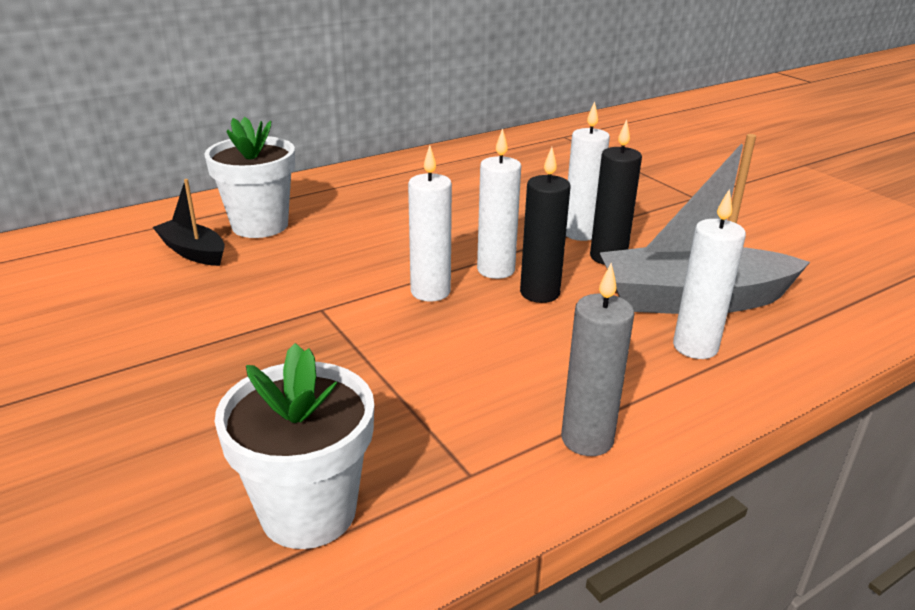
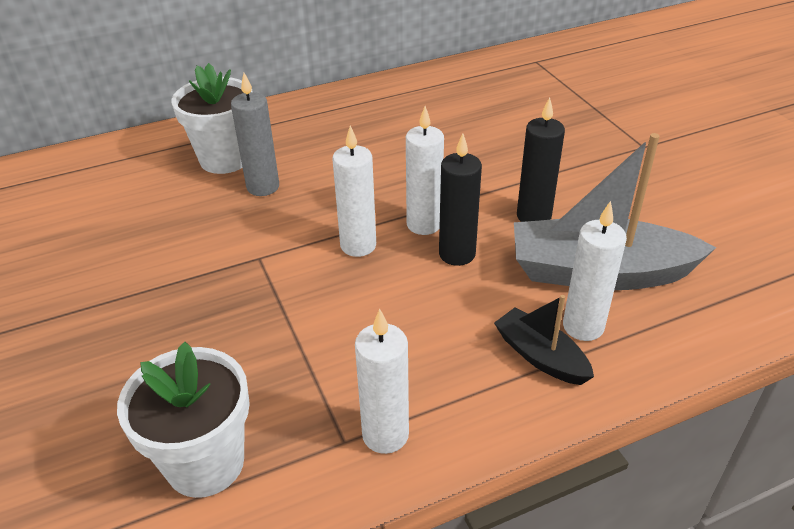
camera: 10 degrees right, 10 degrees up
(193, 252) = (162, 186): black boat -> black boat (540, 356)
(580, 233) = (515, 186): white candle -> white candle (385, 435)
(587, 439) = (453, 417): grey candle -> grey candle (263, 187)

